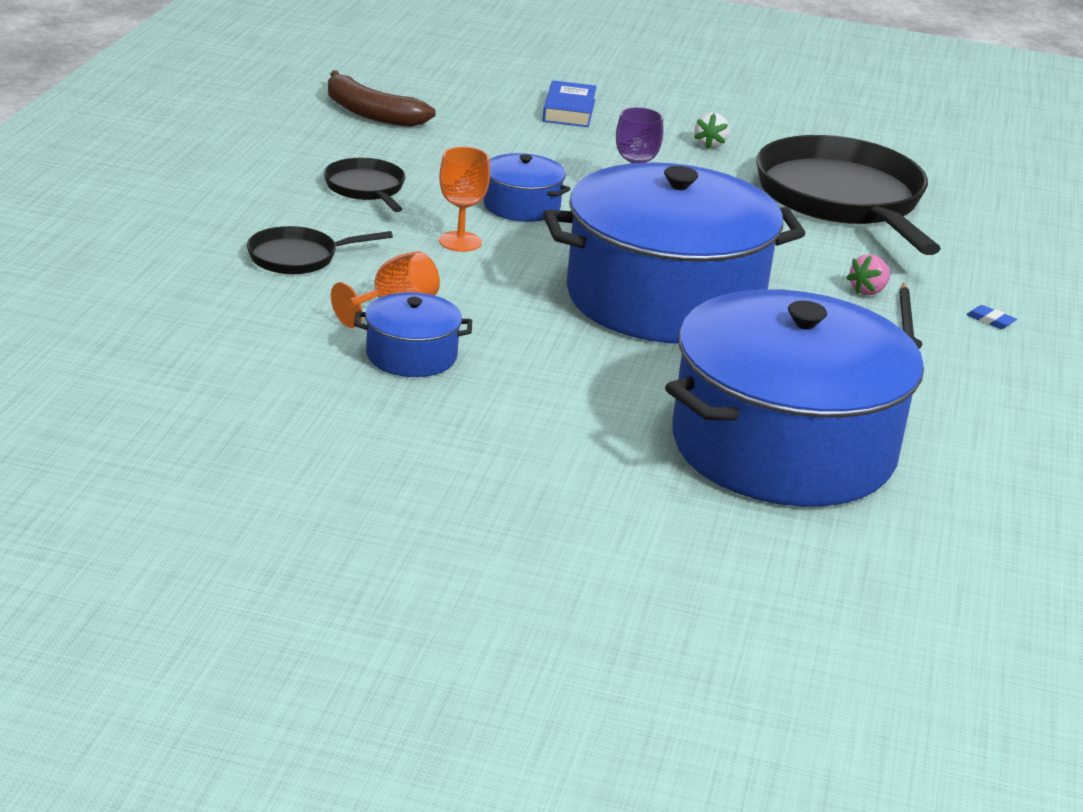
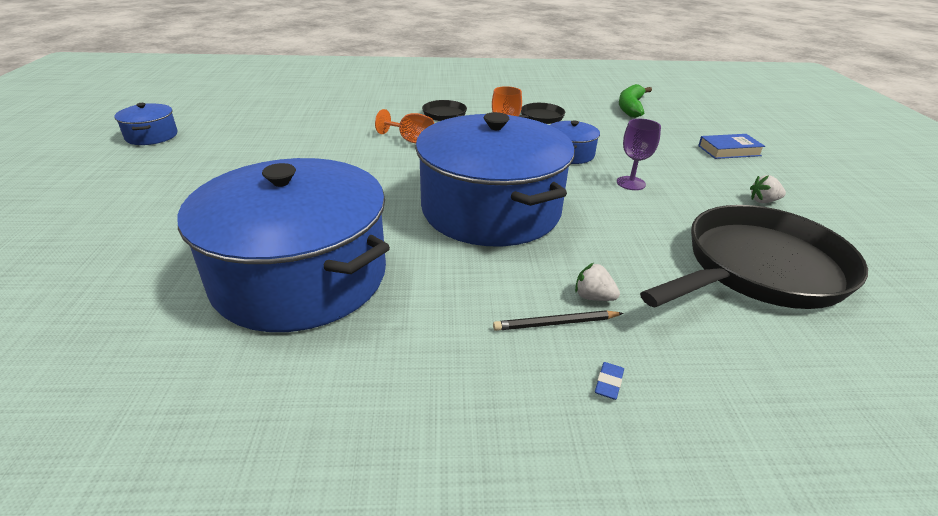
camera: 75 degrees right, 5 degrees up
(371, 113) = (630, 107): brown banana -> green banana
(411, 356) = (362, 150): blue pot -> blue pot (151, 136)
(868, 291) = (593, 297): pink strawberry -> white strawberry

